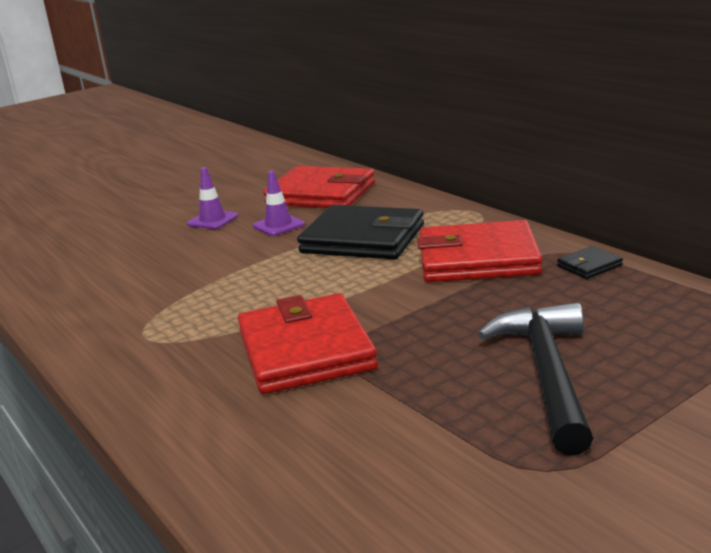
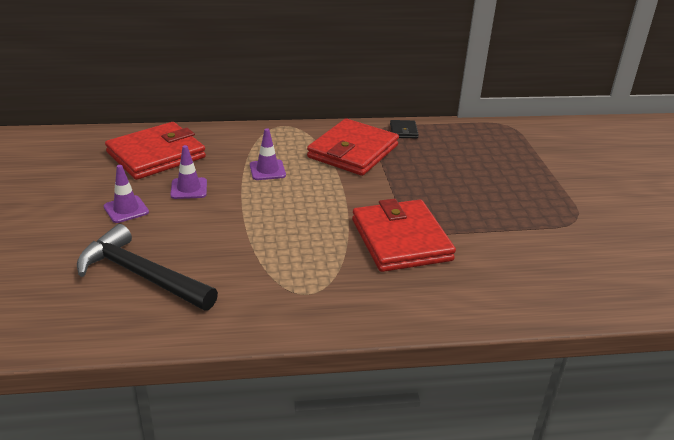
camera: 65 degrees left, 10 degrees up
(305, 350) = (401, 240): red wallet -> red wallet turned 60 degrees clockwise
(363, 239) = (267, 170): black wallet -> purple traffic cone
(547, 374) = (499, 187): black hammer -> black hammer (141, 275)

